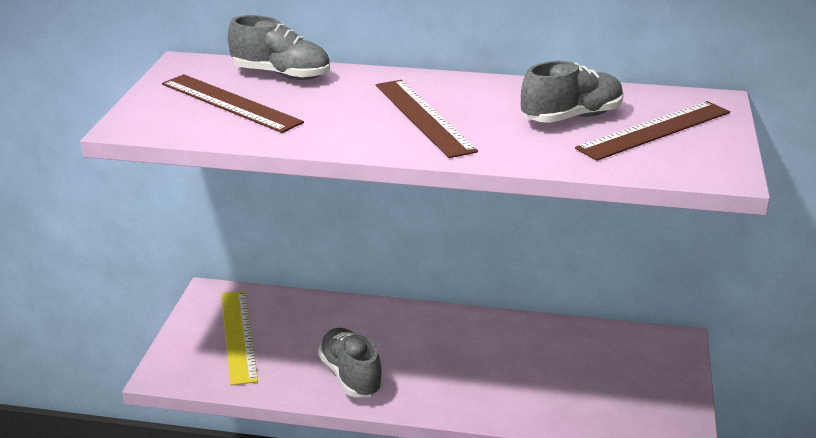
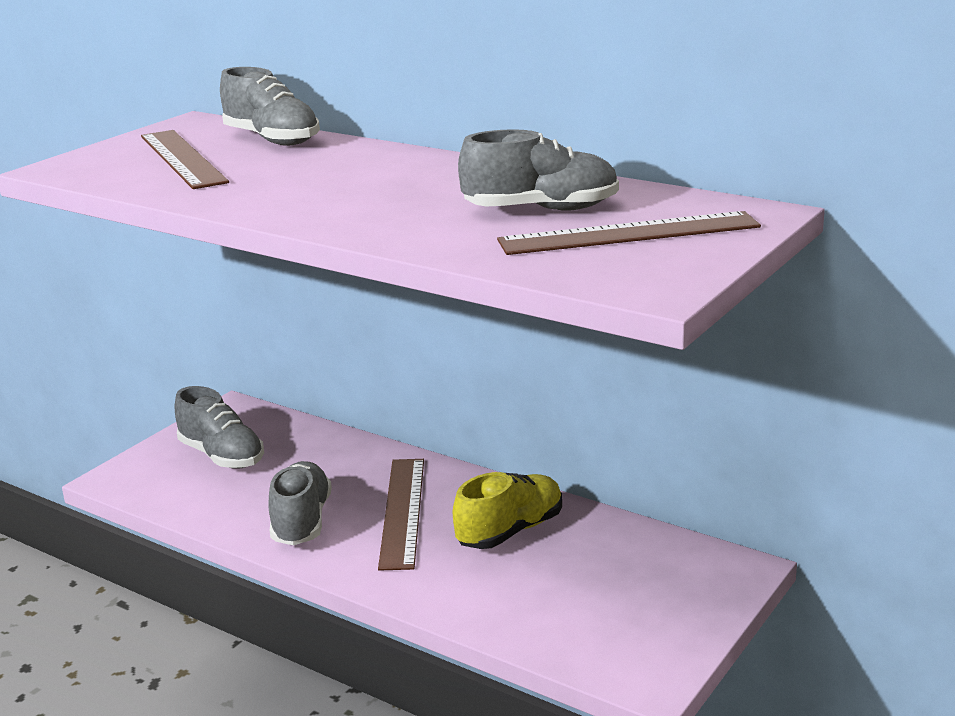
camera: 25 degrees right, 5 degrees down
(238, 336) = (222, 456): yellow ruler -> grey shoe
(423, 117) = (365, 191): brown ruler -> brown ruler (402, 511)
(509, 349) = (510, 531): none -> yellow shoe

